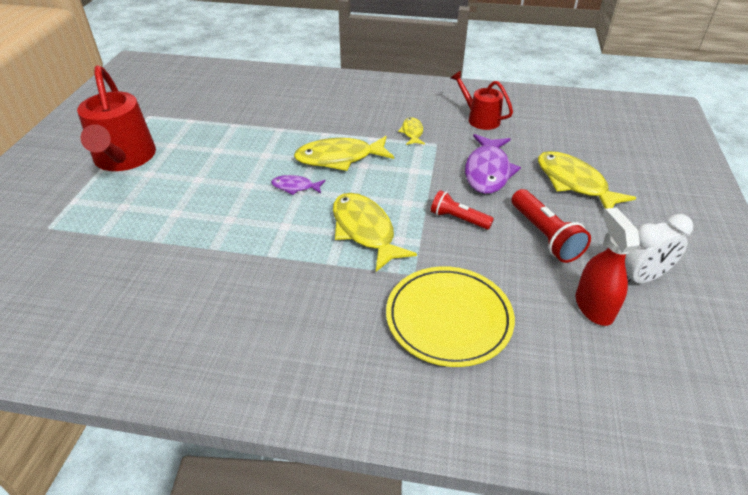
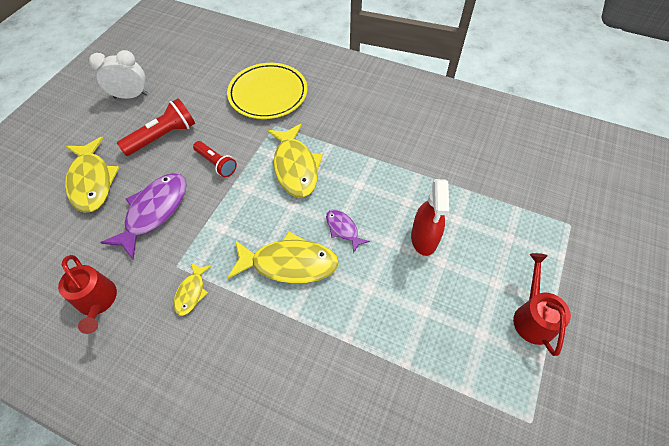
camera: 165 degrees left, 15 degrees up
(124, 159) = (532, 316): red watering can -> red watering can, size x0.58
(295, 187) = (343, 229): purple fish -> purple fish turned 150 degrees counterclockwise
(545, 236) = (163, 136): red flashlight -> red flashlight turned 60 degrees clockwise
(593, 307) = (177, 85): red spray bottle -> red spray bottle (424, 238)

